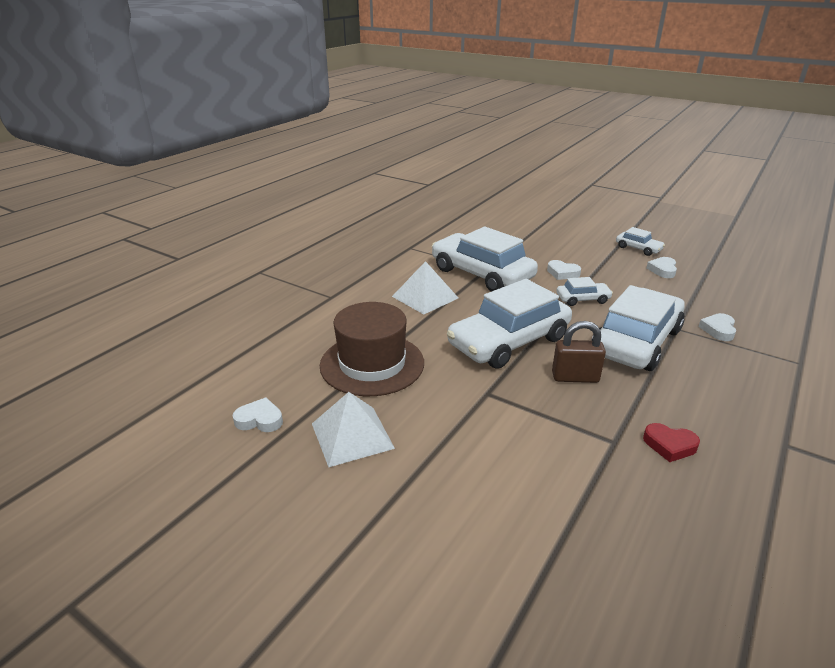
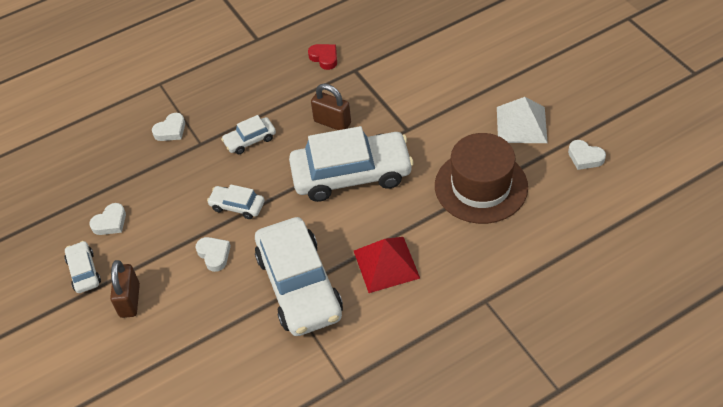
camera: 150 degrees left, 20 degrees up
(425, 297) = (386, 264): white pyramid -> red pyramid
(588, 245) = (130, 300): none -> brown padlock
(636, 342) = (250, 140): white car -> white car, size x0.46

